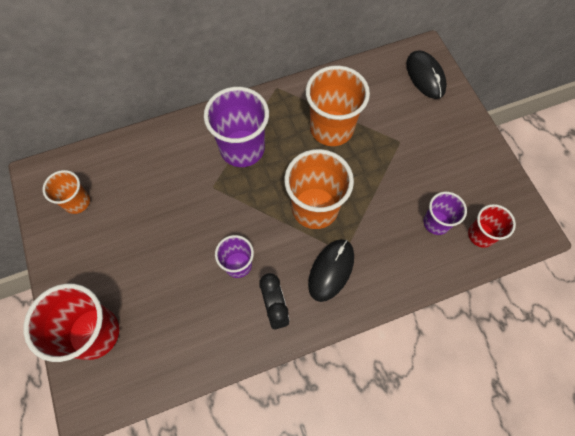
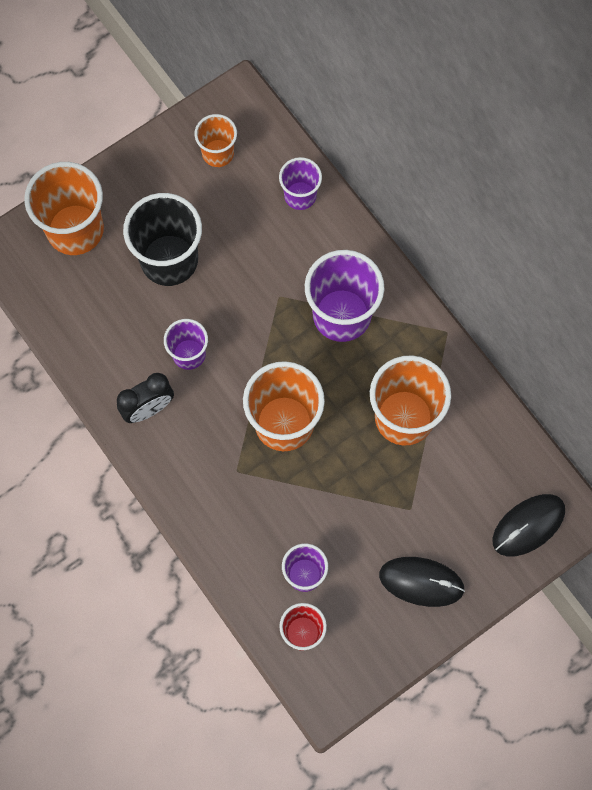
camera: 75 degrees right, 5 degrees up
(94, 333) = (75, 230): red cup -> orange cup
(138, 153) = (300, 196): none -> purple cup
(152, 261) = (169, 260): none -> black cup
(331, 270) = (209, 460): black mouse -> black mouse (421, 582)

